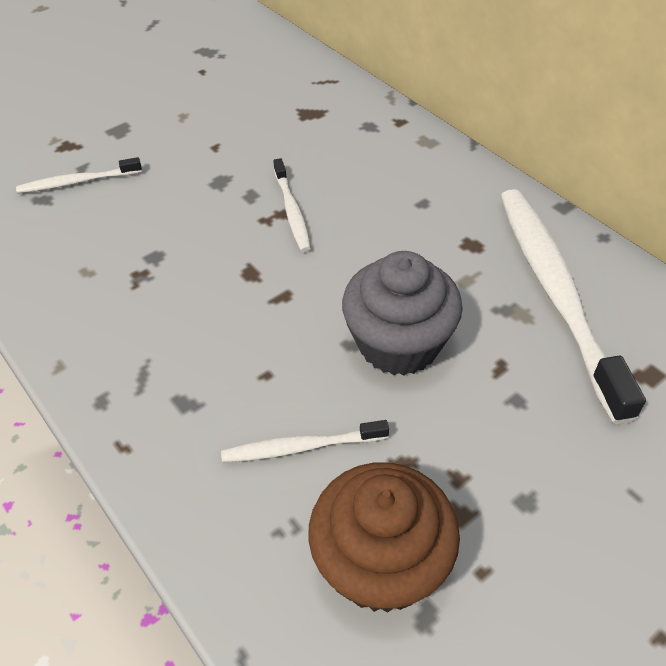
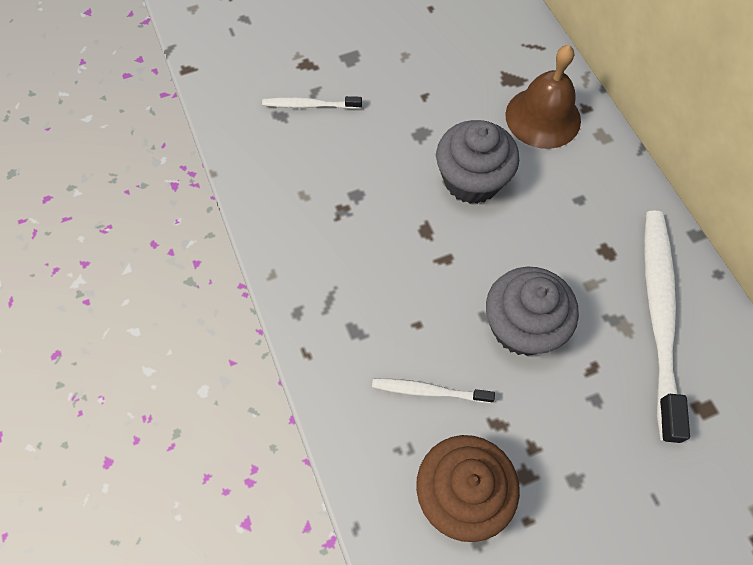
camera: 15 degrees right, 15 degrees up
(292, 211) = (471, 180): white toothbrush -> grey cupcake
(355, 138) = (543, 117): none -> brown bell

